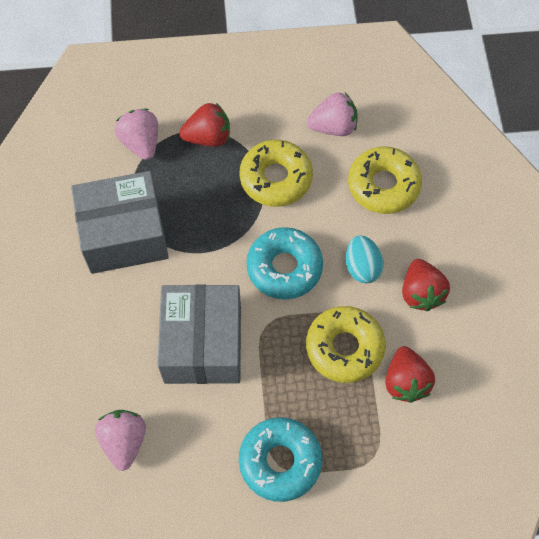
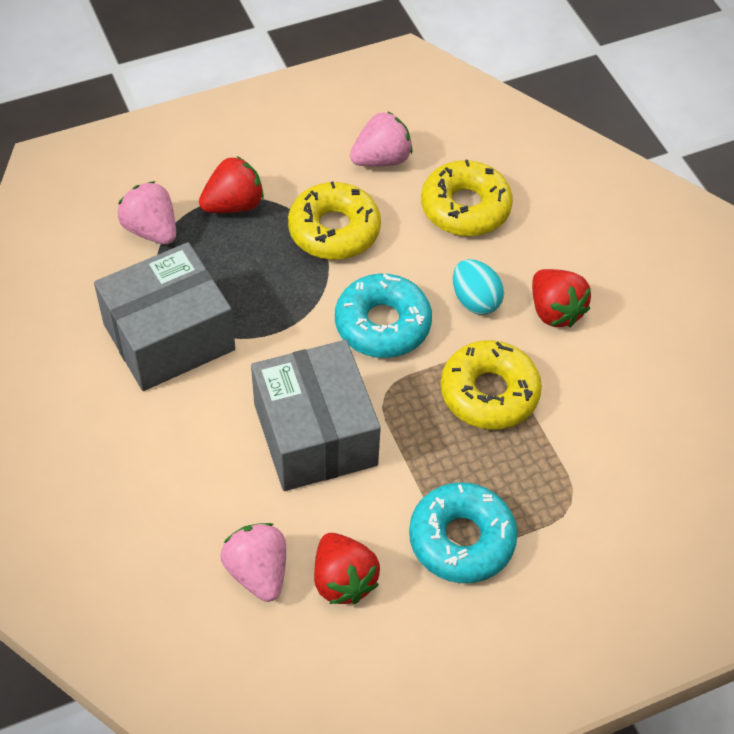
camera: 20 degrees left, 10 degrees down
(405, 381) = (575, 410): red strawberry -> red strawberry (343, 580)

